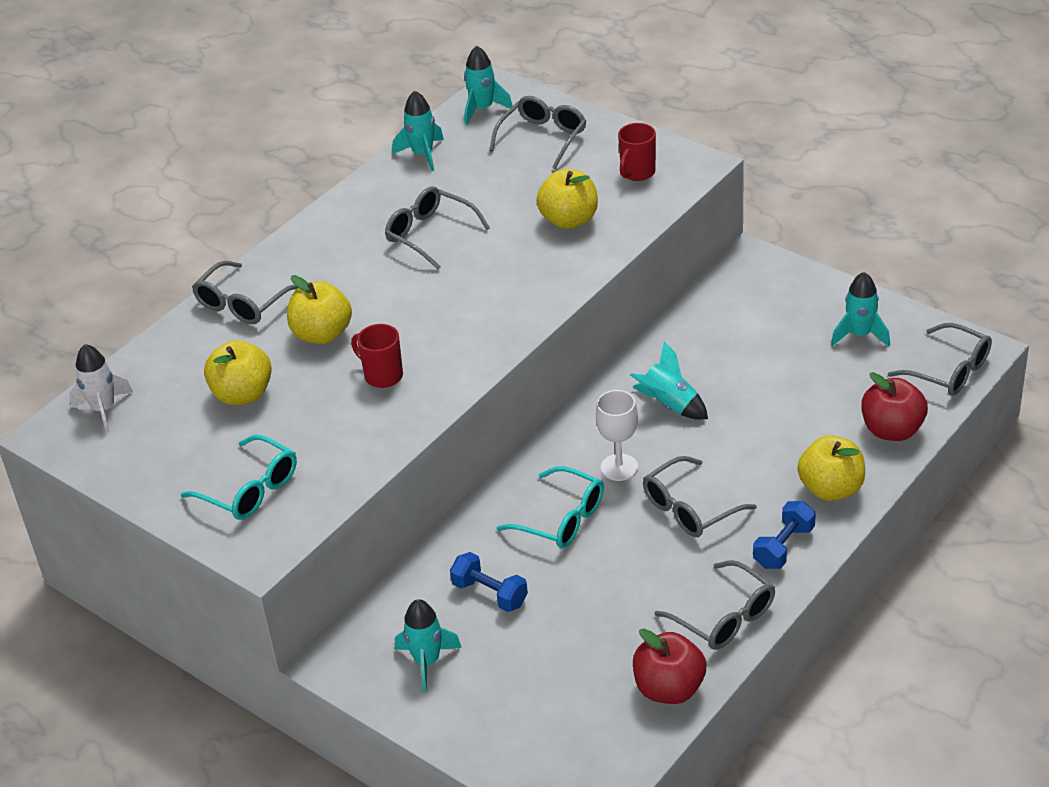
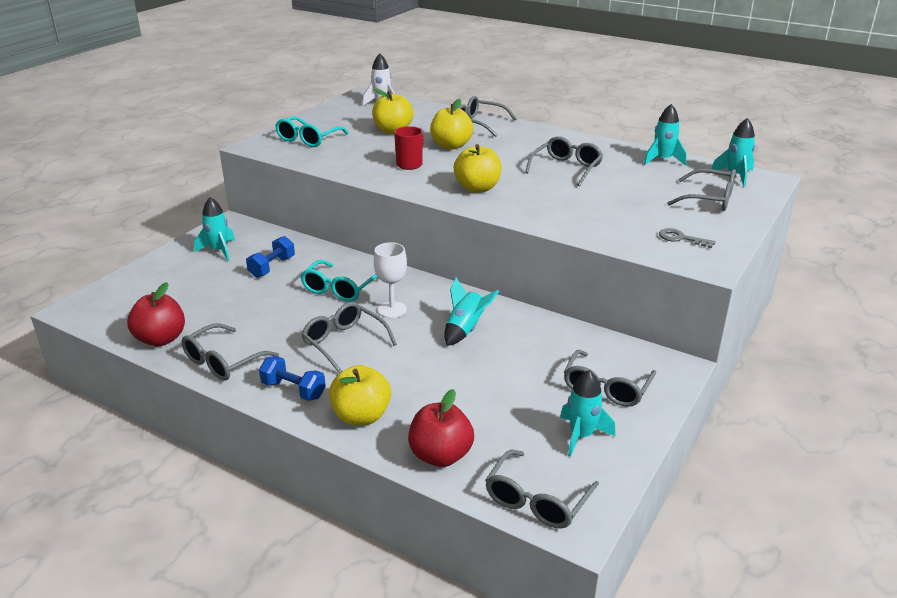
camera: 80 degrees right, 10 degrees down
(569, 220) = (602, 214): yellow apple -> yellow apple (477, 188)
(637, 173) = (681, 238): red mug -> grey key
(785, 310) = (606, 388): none -> grey glasses

